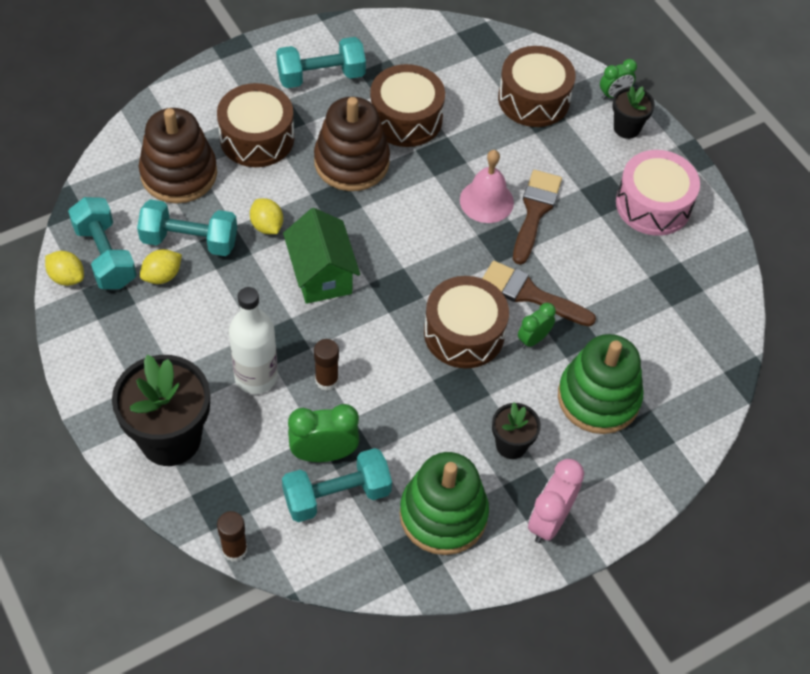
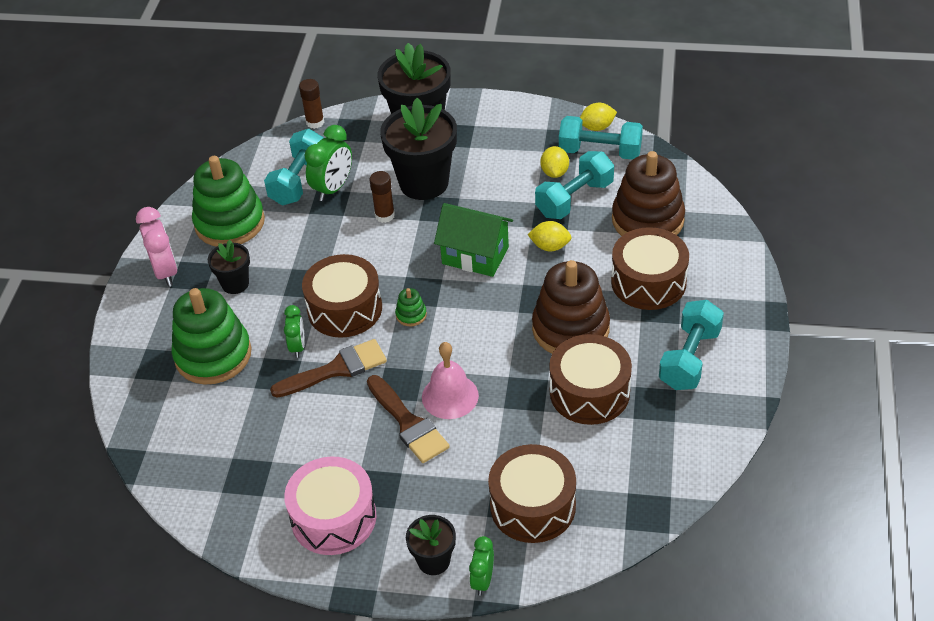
camera: 135 degrees right, 10 degrees down
(256, 377) = (424, 183): white bottle -> black flower pot
(429, 279) = (411, 315): none -> green stacking toy

